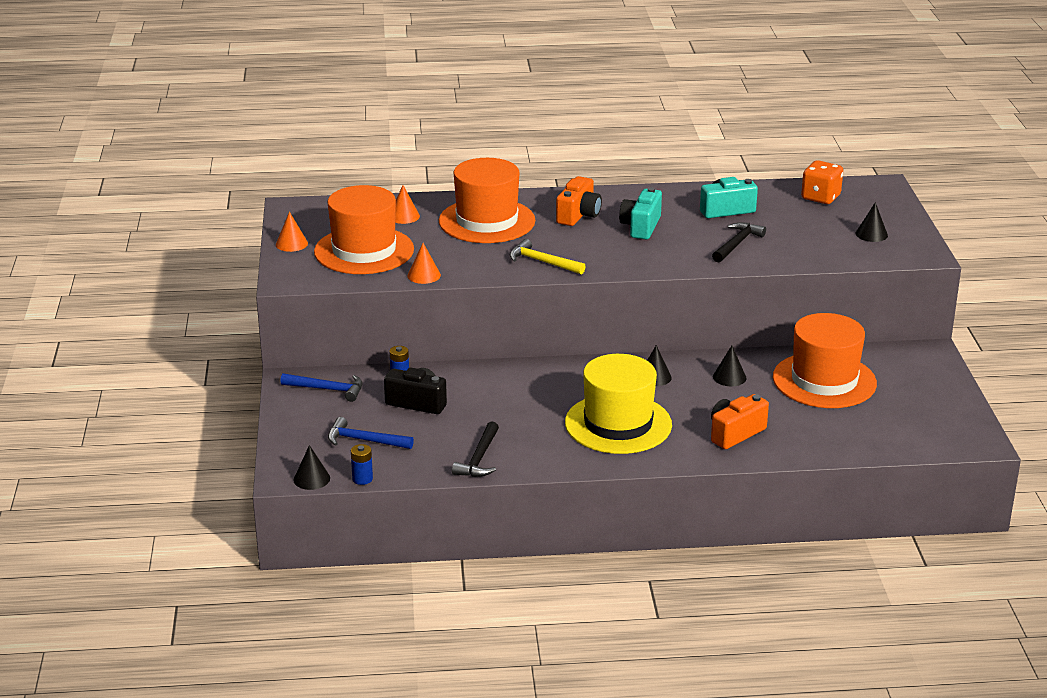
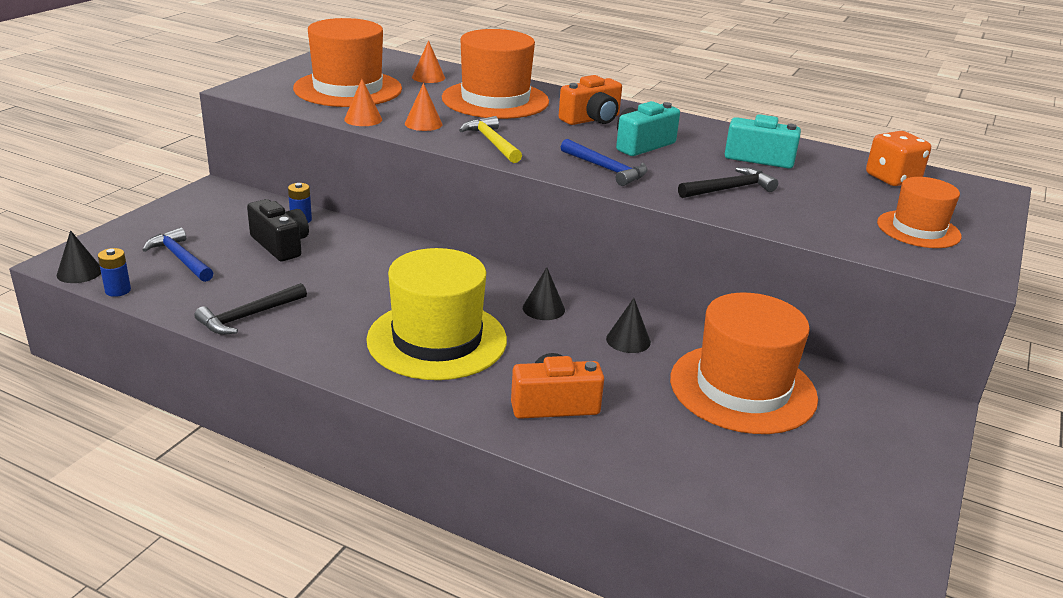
camera: 30 degrees right, 0 degrees up
(291, 244) = (300, 68): orange cone -> orange cone (423, 124)
(328, 389) = (227, 207): blue hammer -> blue hammer (606, 169)
(871, 234) = (918, 229): black cone -> orange hat

